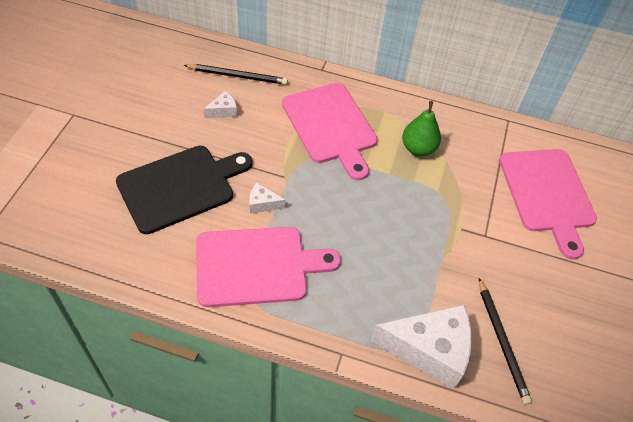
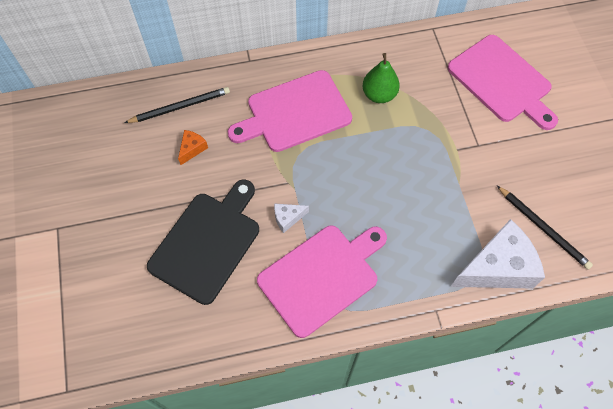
camera: 25 degrees left, 10 degrees up
(223, 111) = (192, 149): white cheese -> orange cheese
(331, 126) = (295, 113): pink cutting board -> pink cutting board turned 120 degrees clockwise

